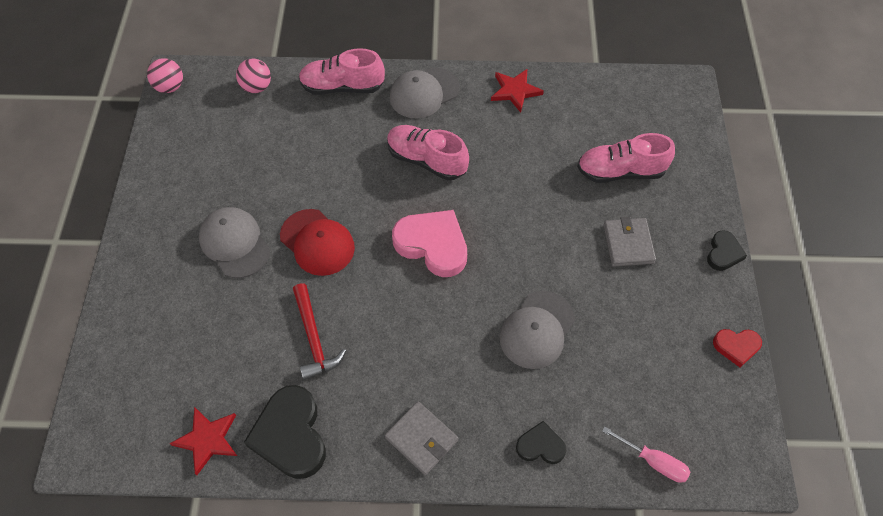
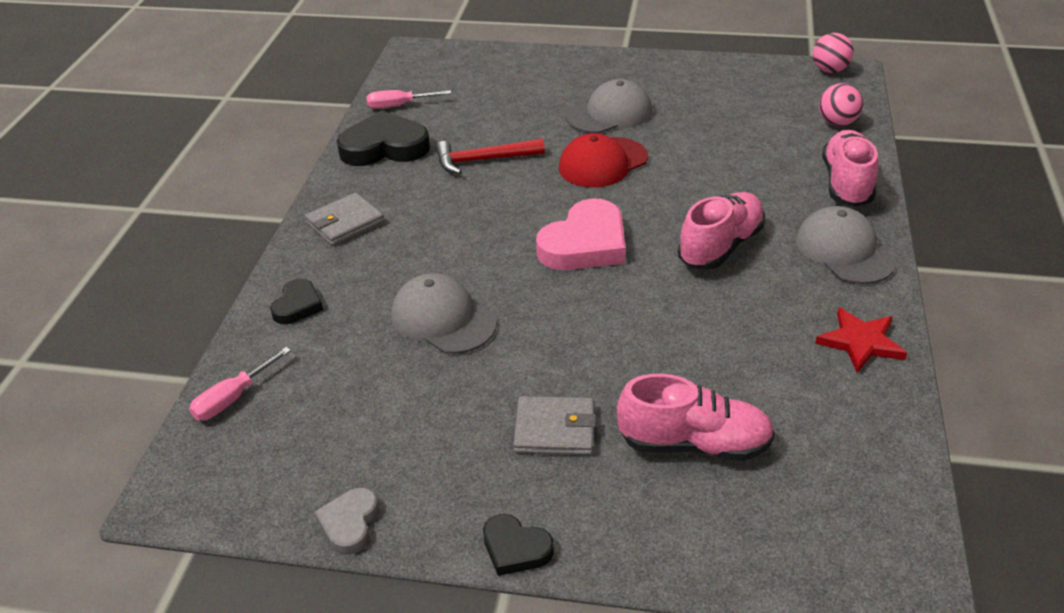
camera: 100 degrees right, 20 degrees down
(207, 440) = (399, 106): red star -> pink screwdriver
(620, 171) = (694, 444): pink shoe -> pink shoe turned 90 degrees clockwise
(736, 347) = (349, 524): red heart -> grey heart

